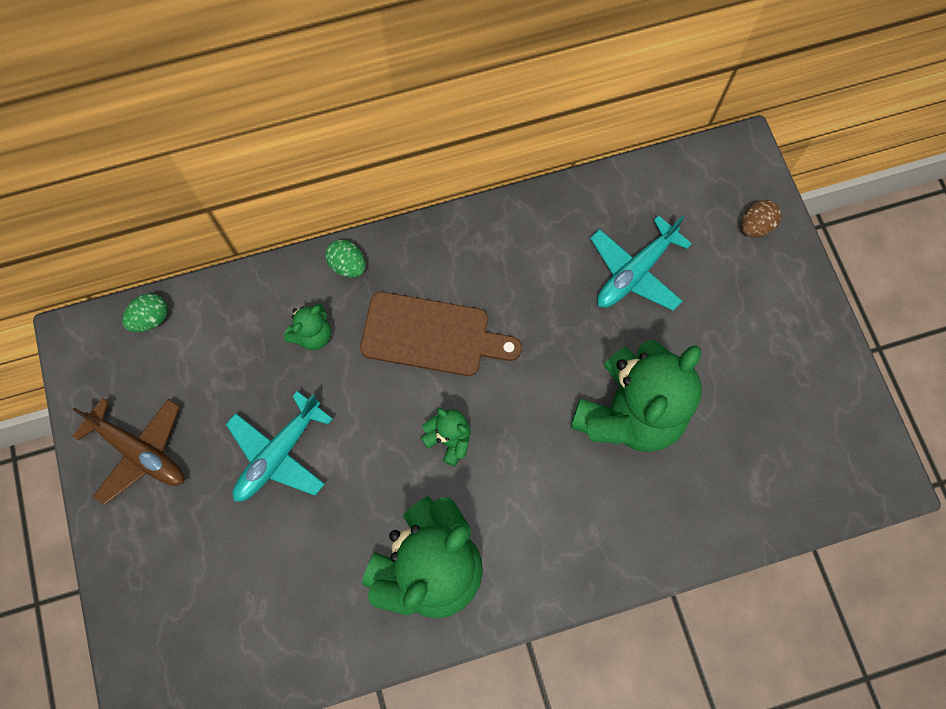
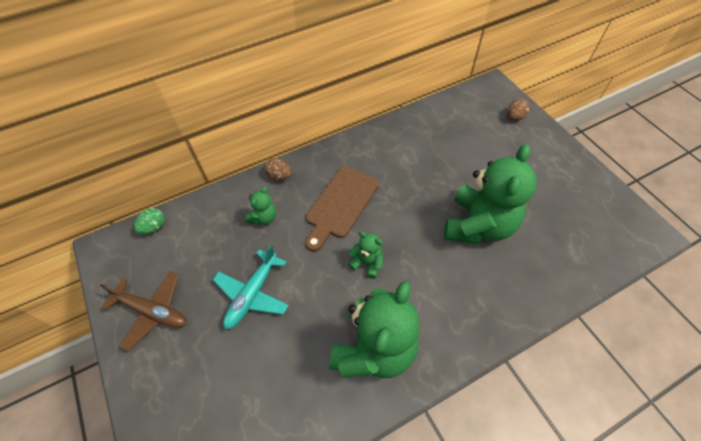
camera: 10 degrees left, 15 degrees down
(348, 265) = (279, 176): green egg -> brown egg
(431, 335) = (340, 204): brown cutting board -> brown cutting board turned 120 degrees clockwise
(635, 272) = (455, 150): turquoise plane -> none

